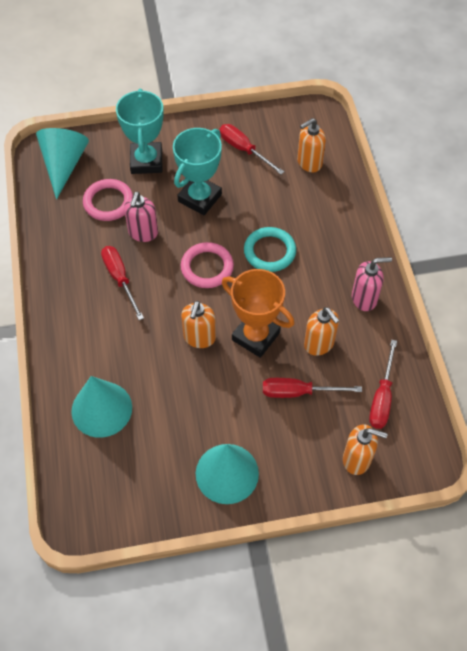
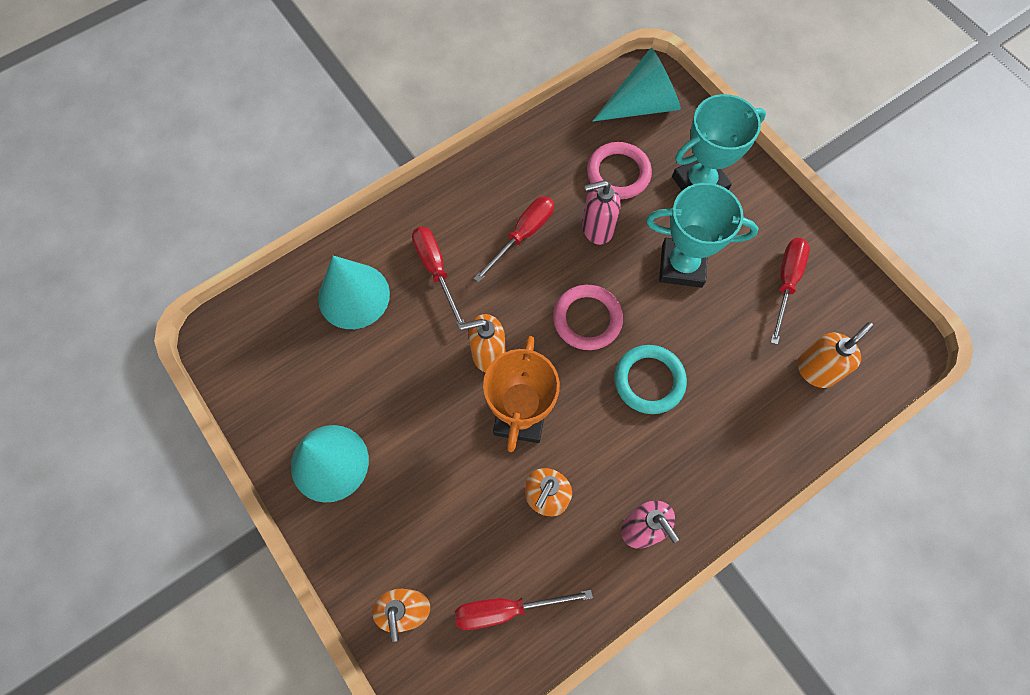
camera: 65 degrees right, 10 degrees up
(298, 392) = (467, 500): red screwdriver -> red screwdriver (436, 270)
(309, 163) = (816, 370): orange soap dispenser -> orange soap dispenser turned 105 degrees clockwise

